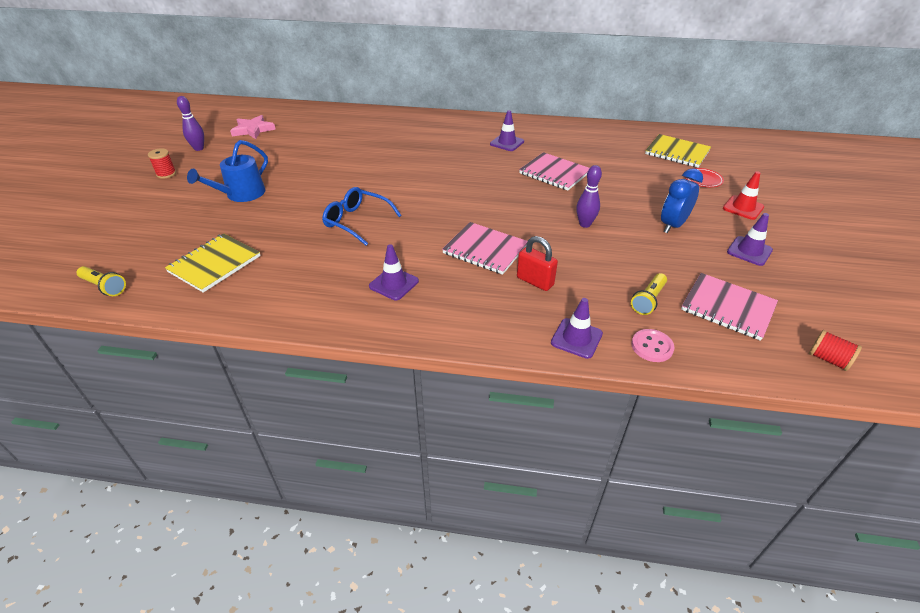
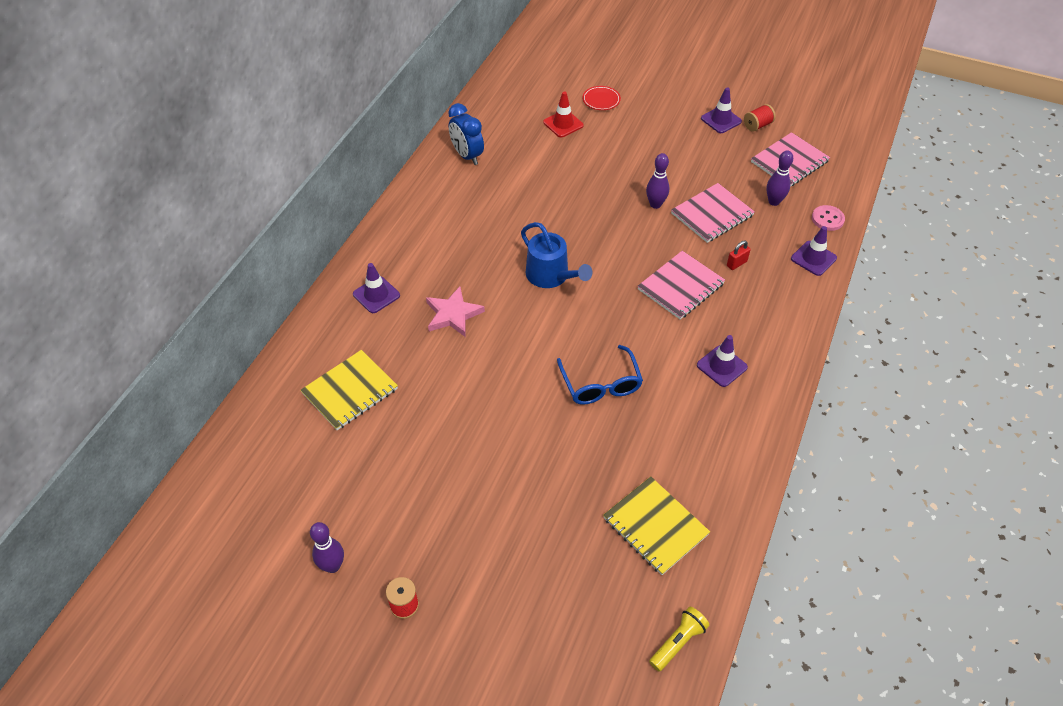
camera: 75 degrees left, 10 degrees up
(241, 194) = (500, 502): blue watering can -> blue watering can (551, 276)
(253, 130) = (296, 491): pink star -> pink star (453, 314)
(356, 221) = (601, 384): blue glasses -> blue glasses turned 60 degrees counterclockwise
(507, 143) = (465, 217): purple traffic cone -> purple traffic cone (376, 295)
(535, 281) = (736, 263): red padlock -> red padlock, size x0.63
(554, 173) = (551, 198): pink notebook -> pink notebook (712, 214)
(648, 300) = (774, 202): yellow flashlight -> purple bowling pin
(672, 225) = (672, 149): blue clock -> blue clock (467, 156)
(677, 152) = (542, 96): yellow notebook -> yellow notebook (350, 391)
(743, 208) = (656, 96): red traffic cone -> red traffic cone (563, 124)
(828, 359) = (849, 137): red spool -> red spool (757, 125)

